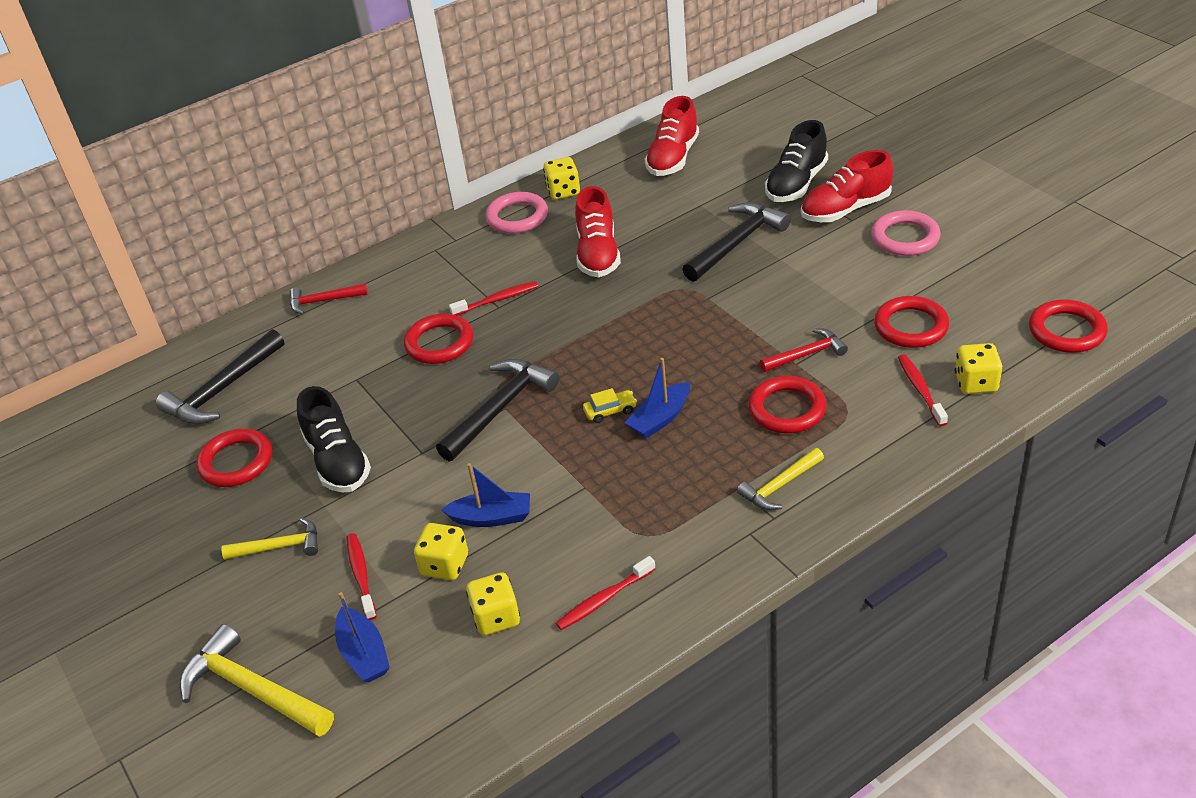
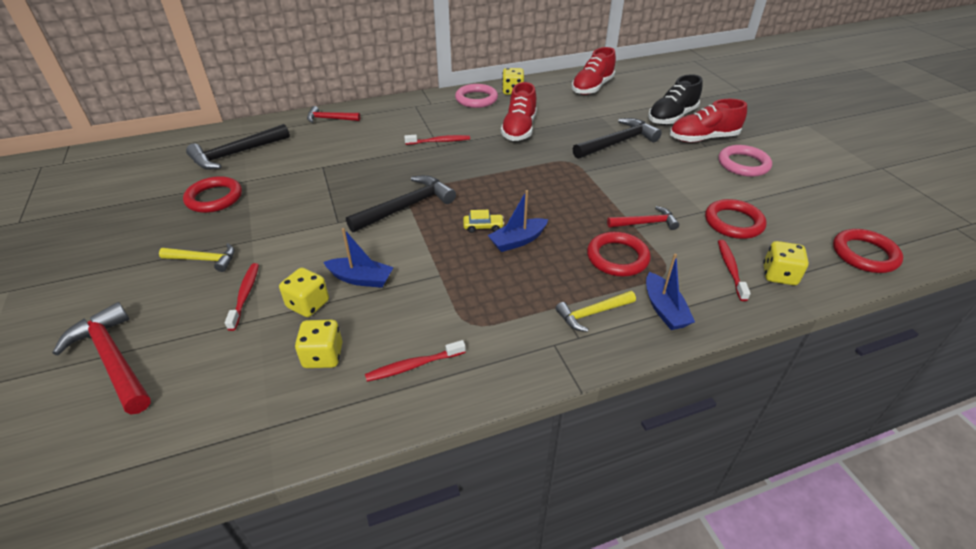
camera: 10 degrees right, 0 degrees up
(253, 690) = (113, 360): yellow hammer -> red hammer
(338, 461) = (279, 214): black shoe -> none
(364, 654) = (209, 356): blue boat -> blue boat (664, 309)
(439, 343) = (388, 158): red ring -> none

